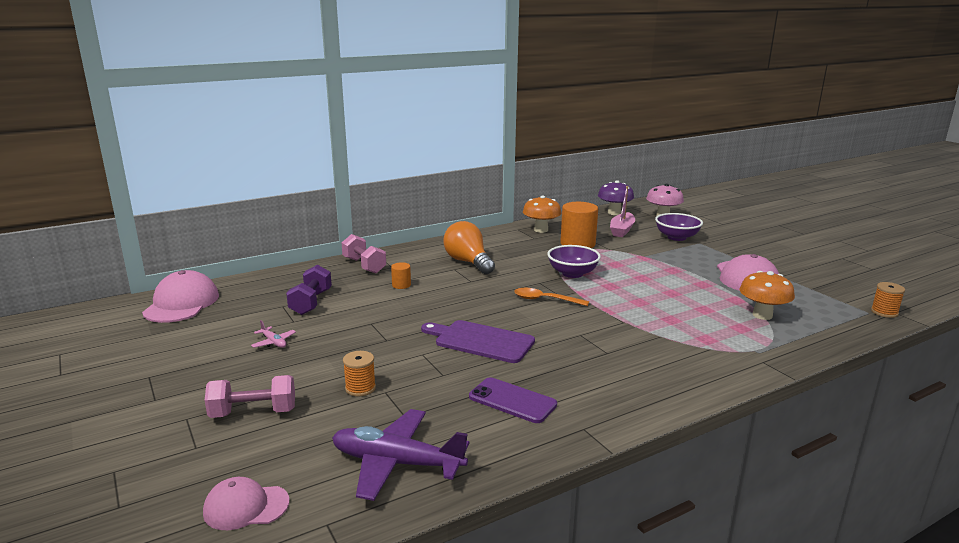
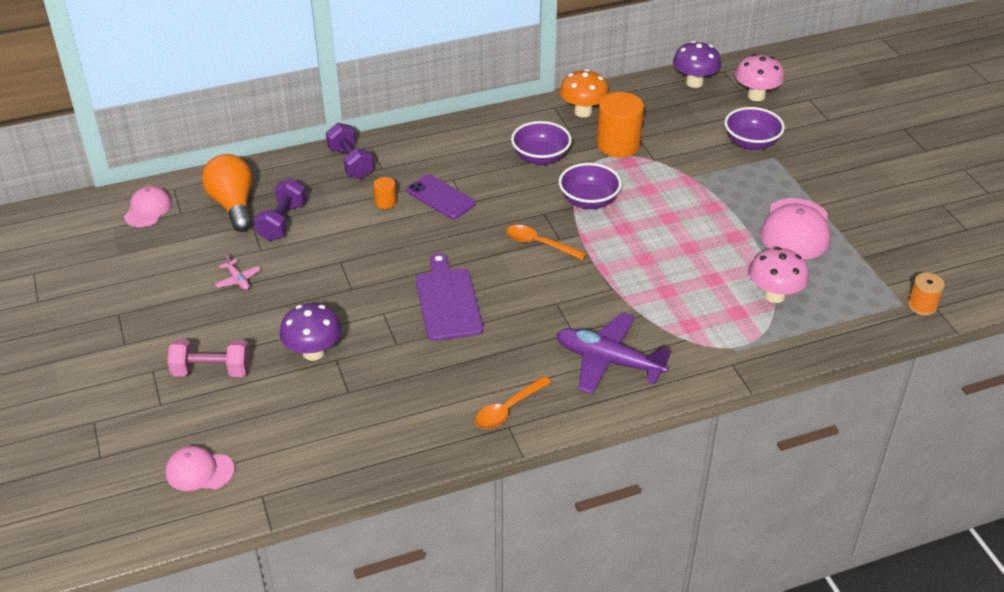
camera: 10 degrees right, 20 degrees up
(181, 303) = (148, 209): pink cap -> pink cap, size x0.61
(360, 388) = (313, 352): orange spool -> purple mushroom
(364, 265) = (351, 163): pink dumbbell -> purple dumbbell
(397, 463) = (329, 444): purple plane -> purple plane (608, 361)
(468, 262) = (472, 168): orange light bulb -> orange light bulb (233, 205)
(481, 341) = (448, 301): purple cutting board -> purple cutting board turned 45 degrees clockwise
(512, 401) = (453, 385): purple phone -> purple phone (440, 197)
(520, 253) = (540, 157): none -> purple bowl
(576, 414) = (508, 409): none -> orange spoon
(622, 230) = (687, 121): pink boat -> none
(762, 315) = (774, 295): orange mushroom -> pink mushroom

